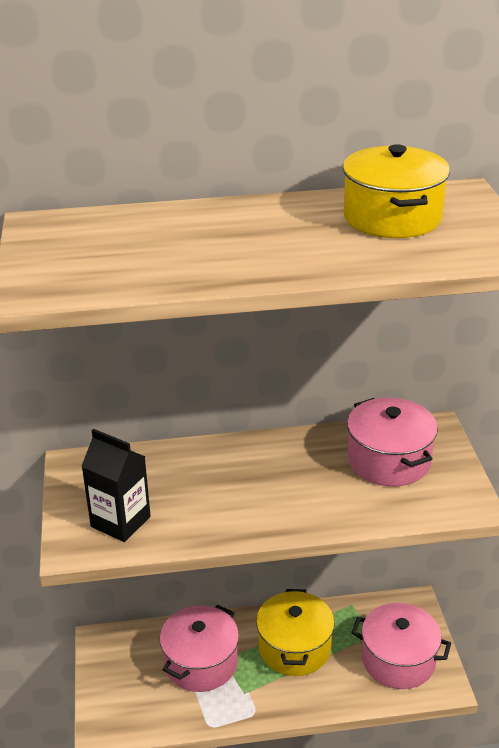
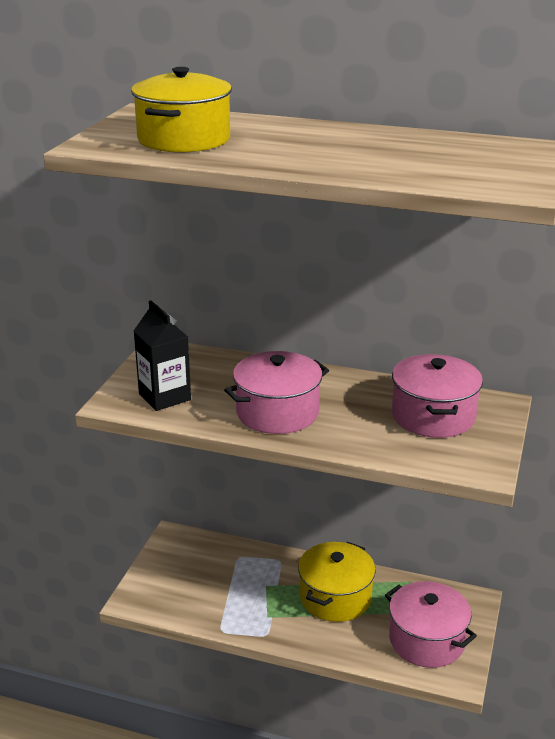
camera: 25 degrees right, 5 degrees down
(201, 663) = (245, 580): pink pot -> pink pot (277, 412)
(392, 217) = (442, 151): yellow pot -> yellow pot (184, 139)

